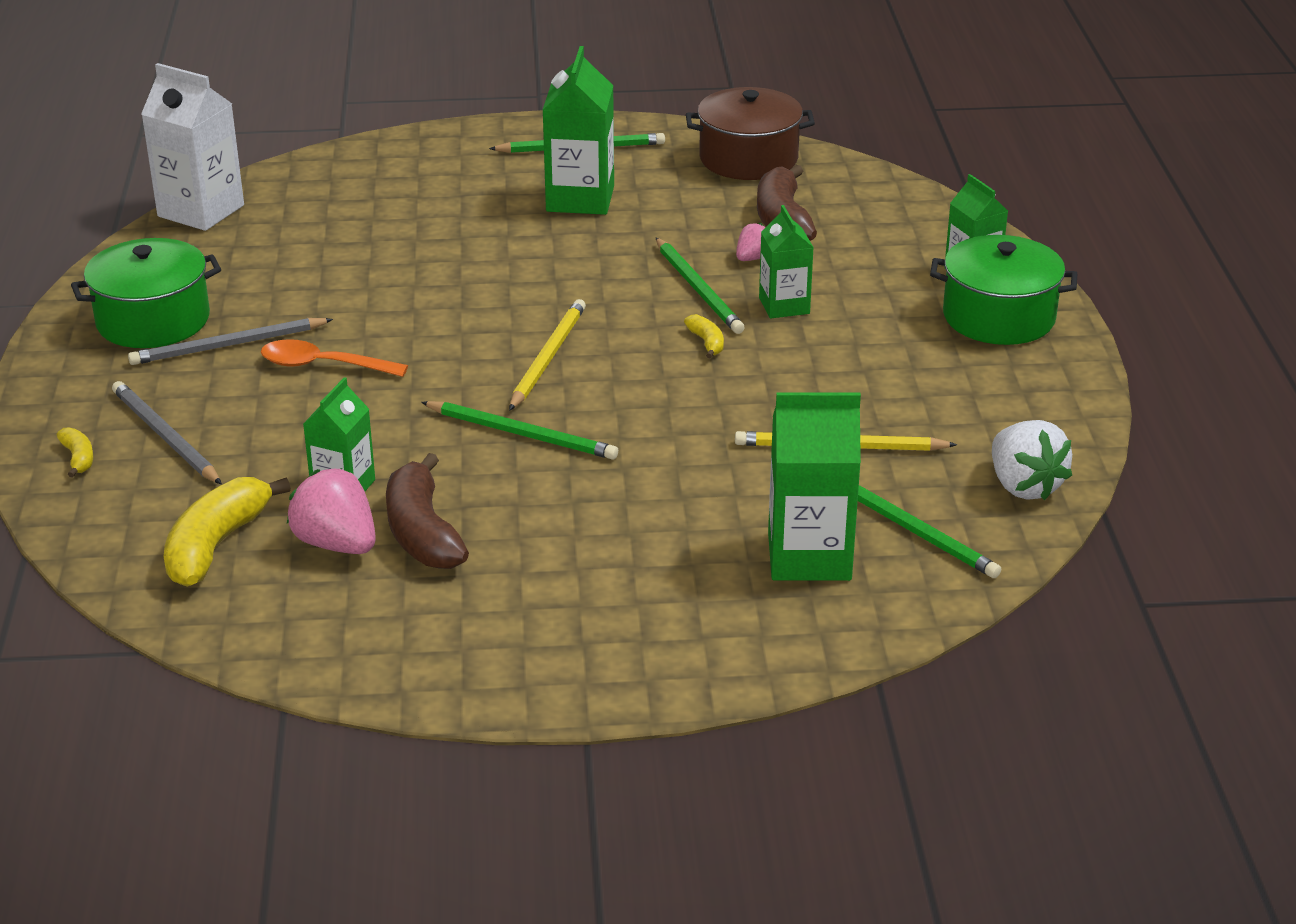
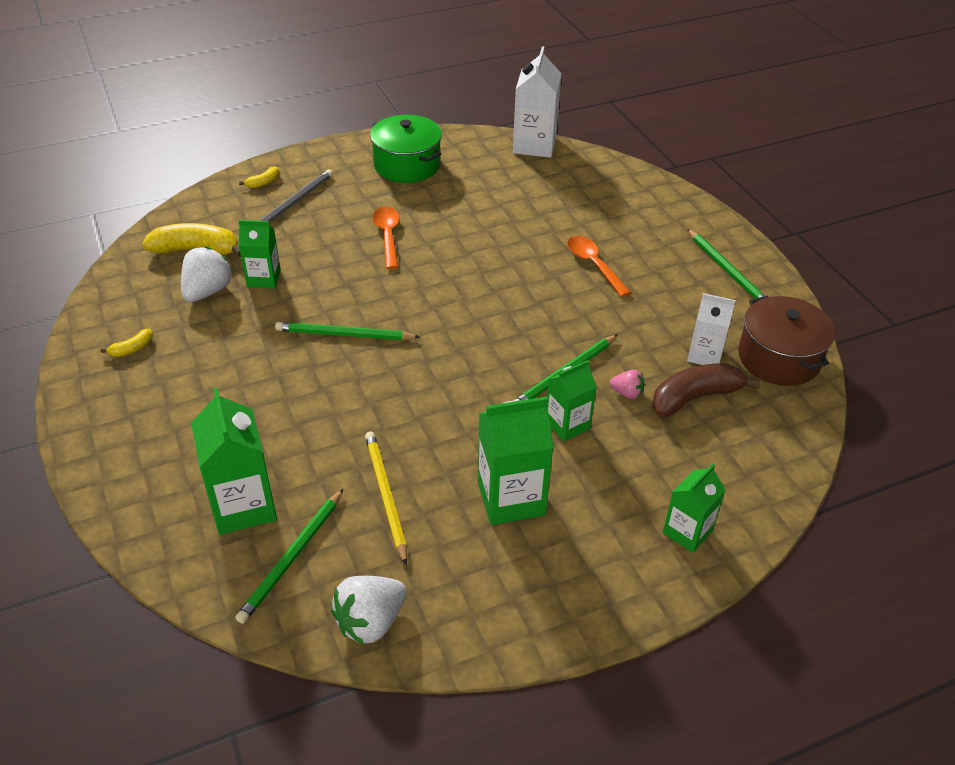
camera: 70 degrees right, 10 degrees up
(228, 345) = (393, 197): grey pencil -> none
(337, 544) = (207, 291): pink strawberry -> white strawberry
(422, 532) = (227, 321): brown banana -> none
(508, 227) = (594, 265): none -> orange spoon
(522, 434) = (344, 334): green pencil -> green pencil turned 90 degrees clockwise
(548, 357) = (438, 323): yellow pencil -> none
(580, 199) = (654, 287): green carton -> green carton (511, 498)
(706, 342) = (494, 394): yellow banana -> yellow banana (132, 349)
(718, 198) = (704, 355): none -> white carton
(998, 317) = (623, 563): green pot -> none

